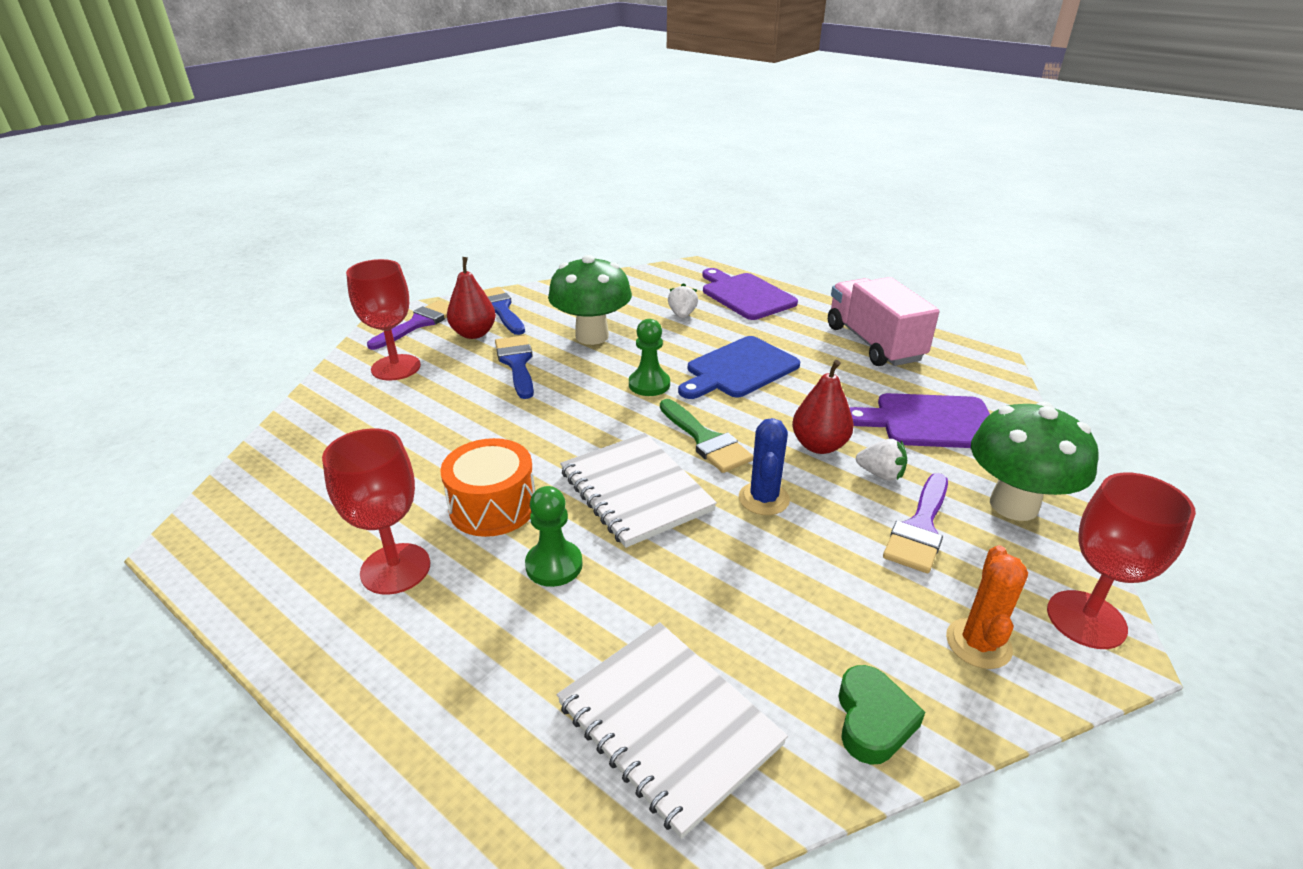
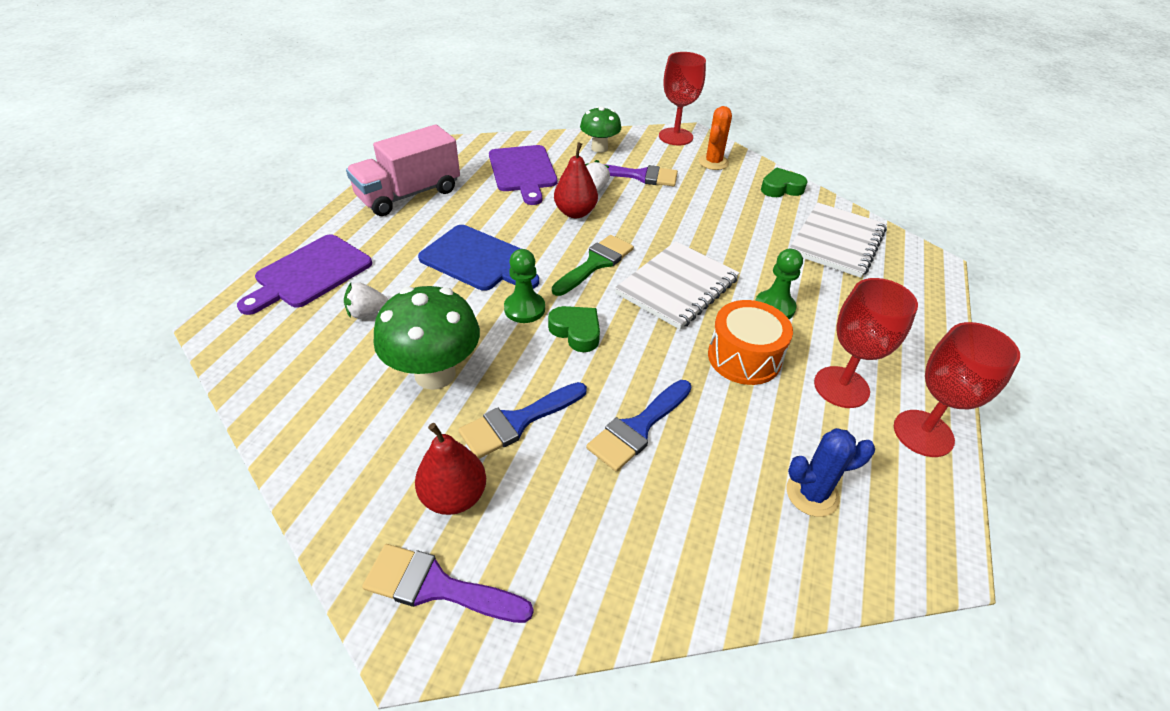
camera: 110 degrees left, 10 degrees up
(396, 367) = (570, 547): red goblet -> red goblet (923, 433)
(500, 309) = (372, 496): blue brush -> blue brush (638, 428)
(600, 407) = (576, 332): none -> green heart
(764, 499) = (648, 230): blue cactus -> blue cactus (812, 494)
(978, 643) = (713, 162): orange cactus -> orange cactus turned 60 degrees counterclockwise
(1013, 505) = (599, 148): green mushroom -> green mushroom, size x0.63

